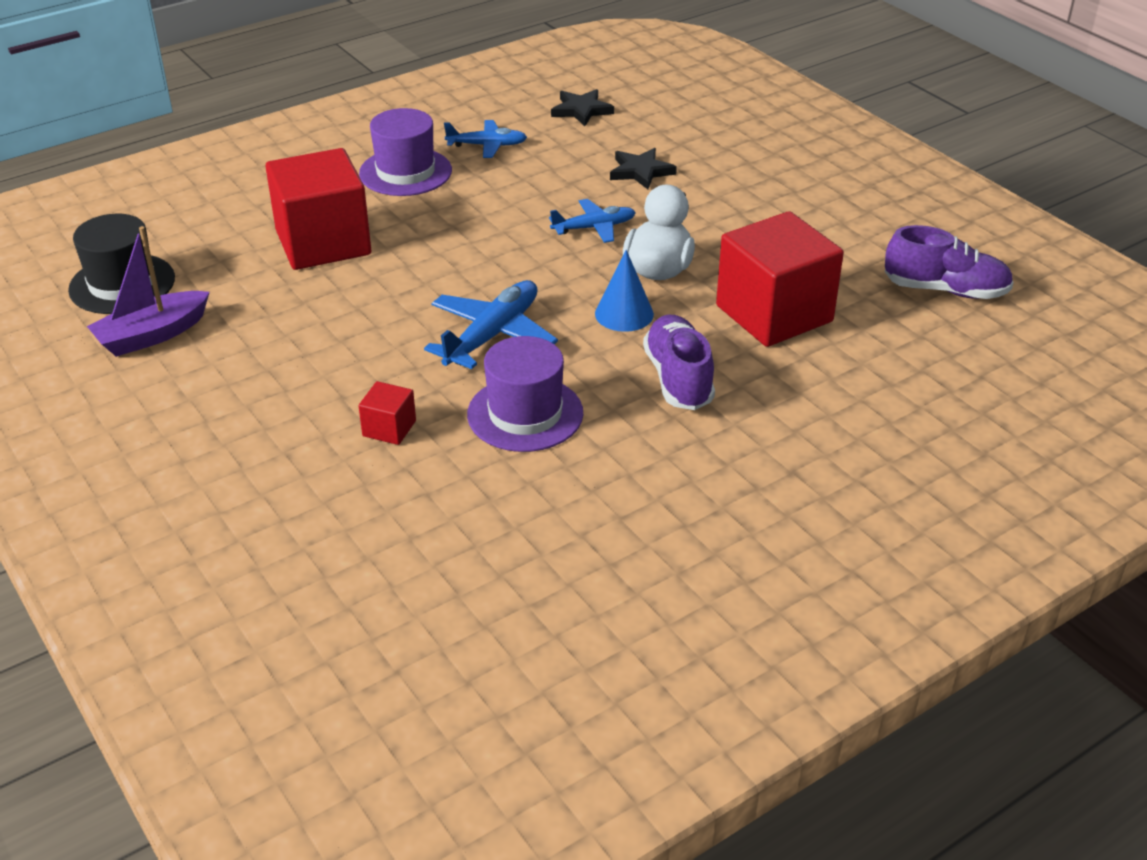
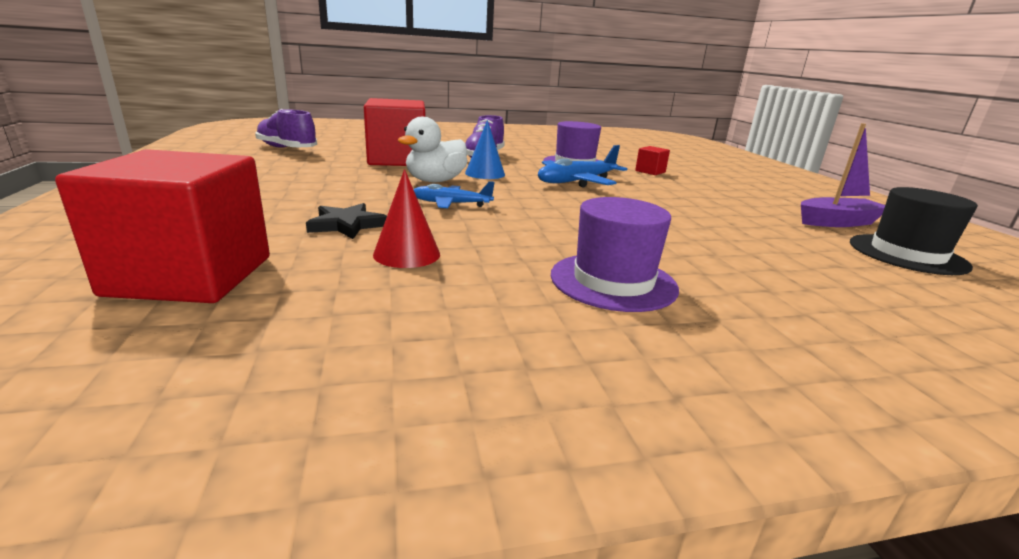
camera: 160 degrees left, 15 degrees down
(323, 243) = (710, 242): red cube -> red cube (191, 275)
(487, 145) = (485, 287): blue plane -> none
(561, 156) = (407, 254): none -> red cone
(581, 110) = (291, 301): black star -> none

